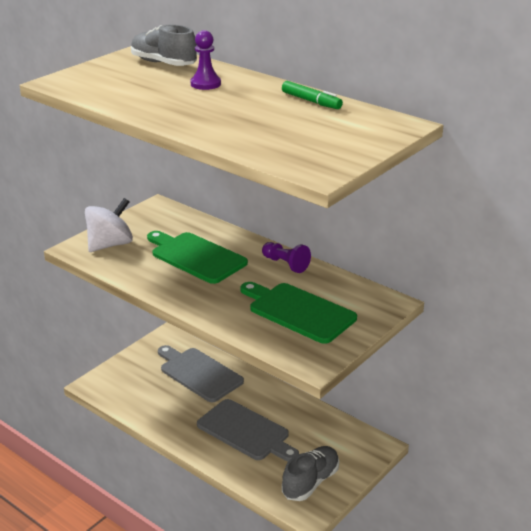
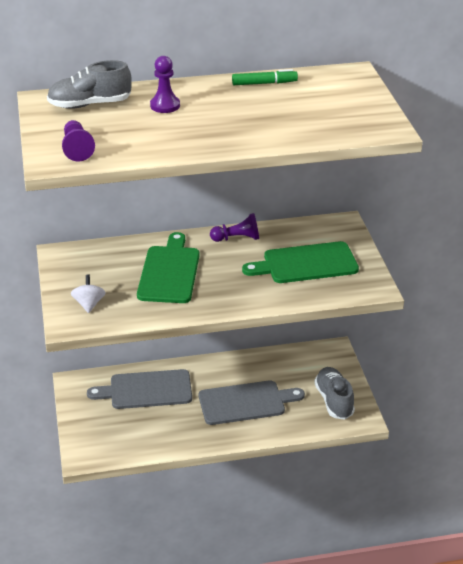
camera: 50 degrees left, 5 degrees up
(88, 82) = (77, 149): none -> purple pawn
(110, 245) = (89, 304): white spinning top -> white spinning top, size x0.58
(196, 257) = (169, 272): green cutting board -> green cutting board turned 105 degrees clockwise

